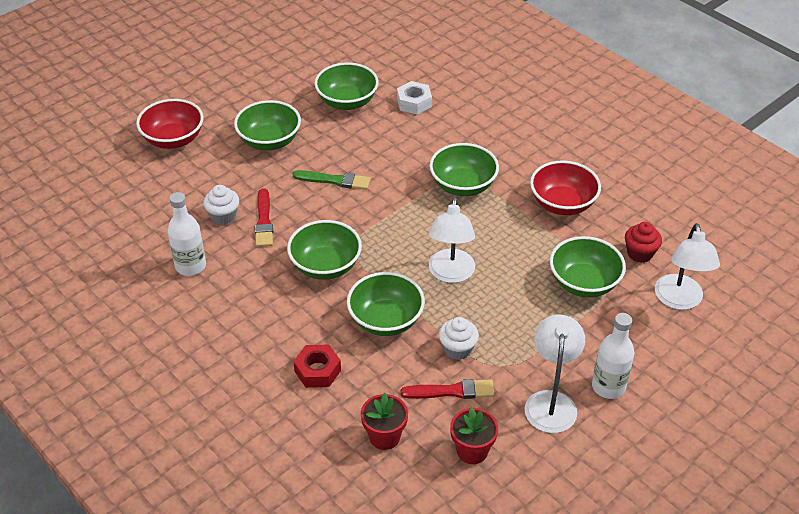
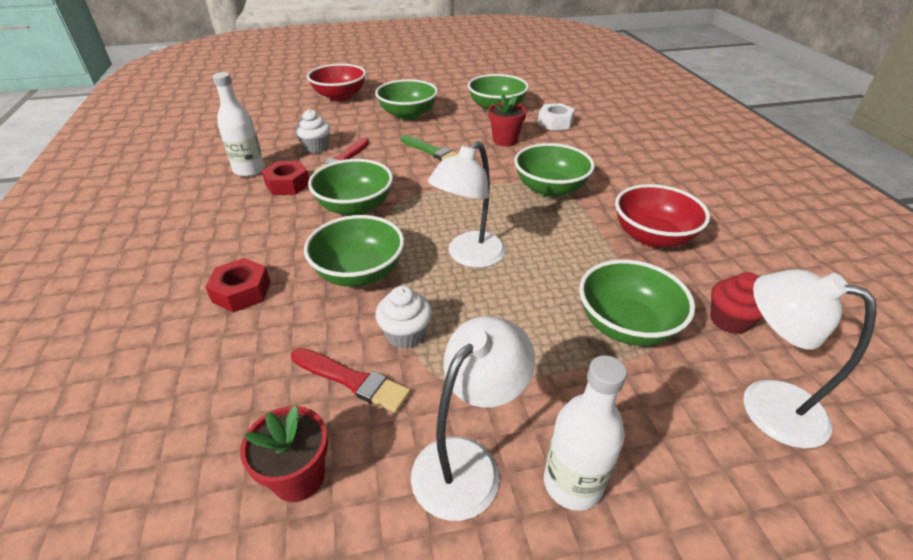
camera: 30 degrees right, 5 degrees down
(244, 267) = (287, 184): none -> red nut
(384, 437) = (221, 397): red flower pot -> red flower pot (505, 140)
(679, 300) = (765, 404): white lamp -> white lamp turned 90 degrees clockwise

